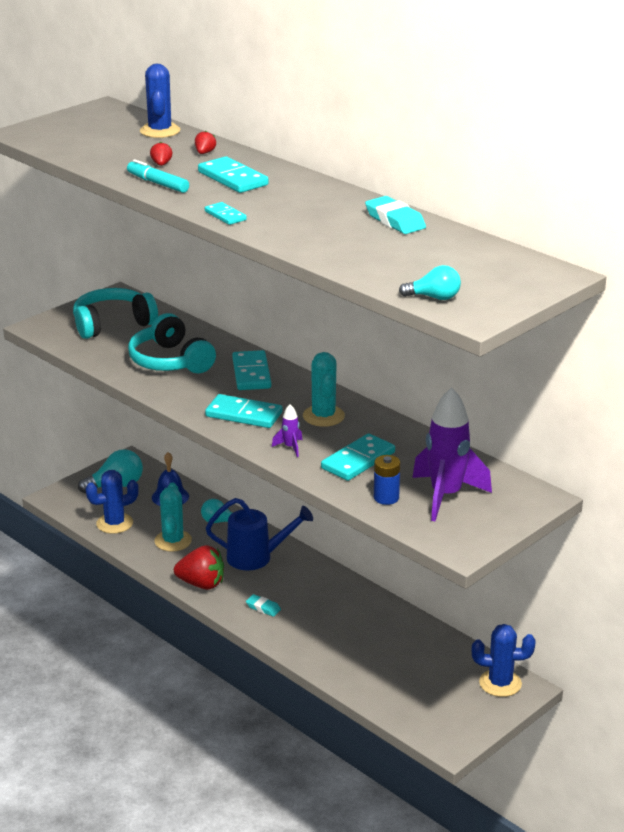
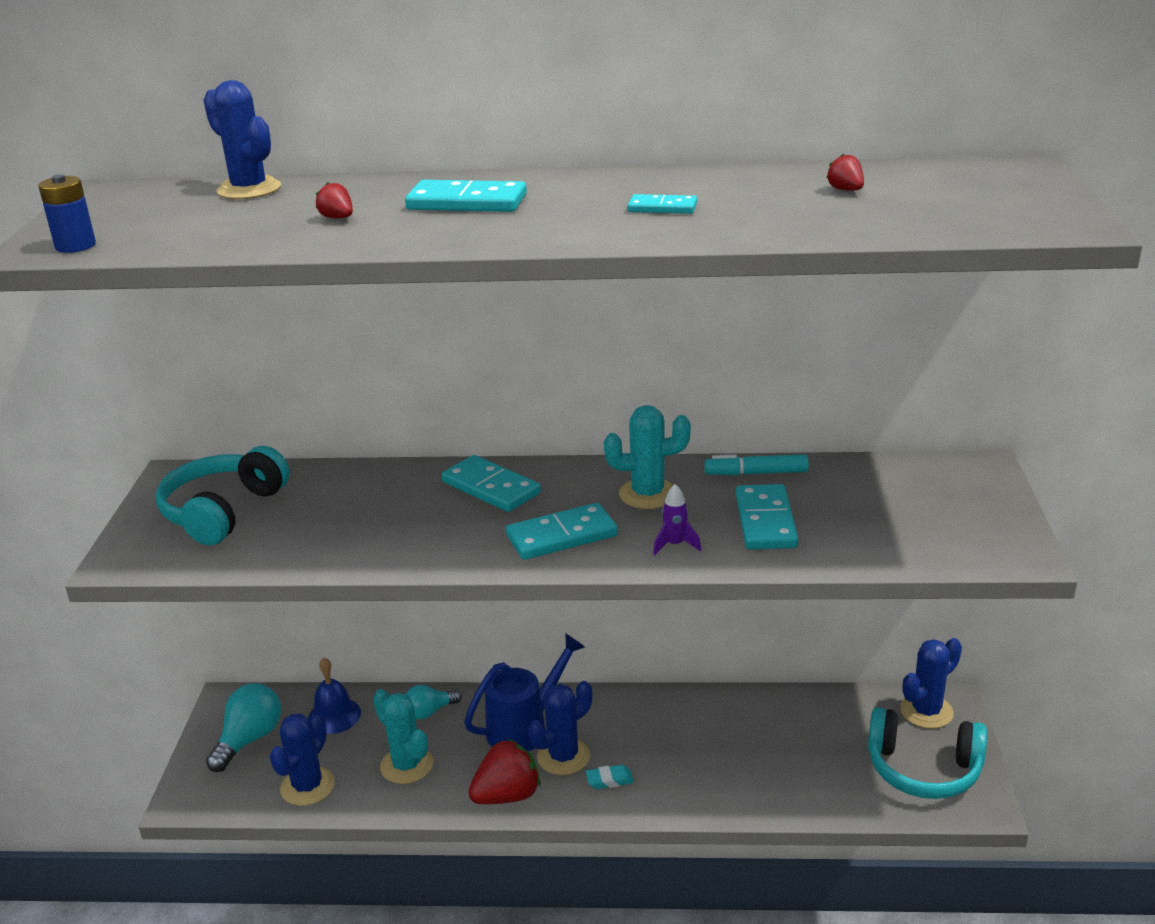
camera: 40 degrees left, 0 degrees up
(158, 183) = (383, 237): turquoise marker -> turquoise marker (756, 473)
(170, 361) = (371, 519): turquoise headphones -> turquoise headphones (923, 769)
(204, 153) = (365, 191): red strawberry -> red strawberry (846, 190)
(225, 216) = (557, 238): turquoise domino -> turquoise domino (662, 208)
(256, 583) = (563, 757): none -> blue cactus
(323, 416) = (648, 494): turquoise cactus -> turquoise cactus turned 45 degrees counterclockwise
(386, 498) = (862, 544): blue battery -> blue battery (75, 246)
(395, 221) = (751, 178): turquoise eraser -> none
(434, 297) = (989, 225): turquoise light bulb -> none
(446, 496) = (908, 511): purple rocket -> none

